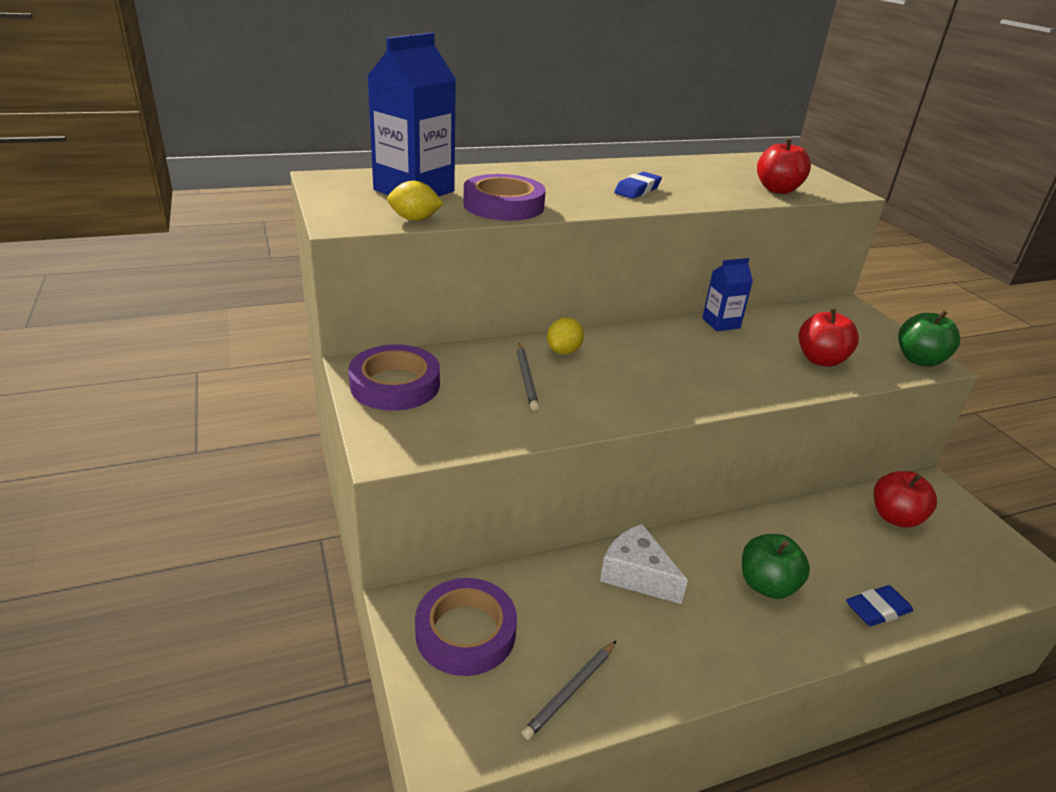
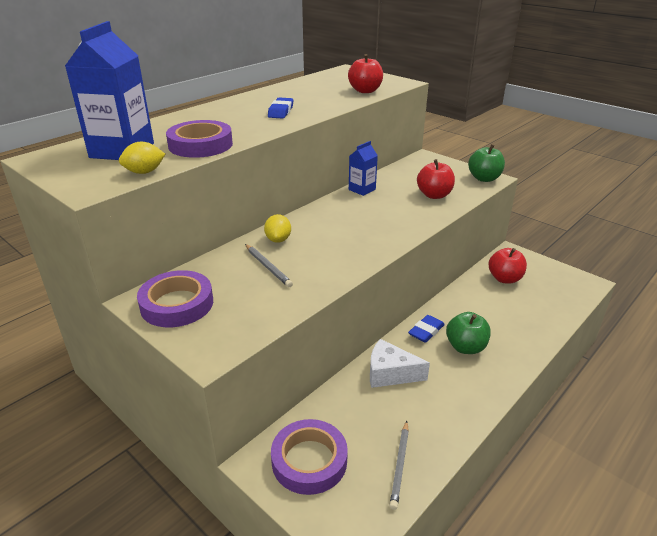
camera: 25 degrees left, 0 degrees up
(877, 610) = (529, 336): blue eraser -> blue eraser (426, 331)

